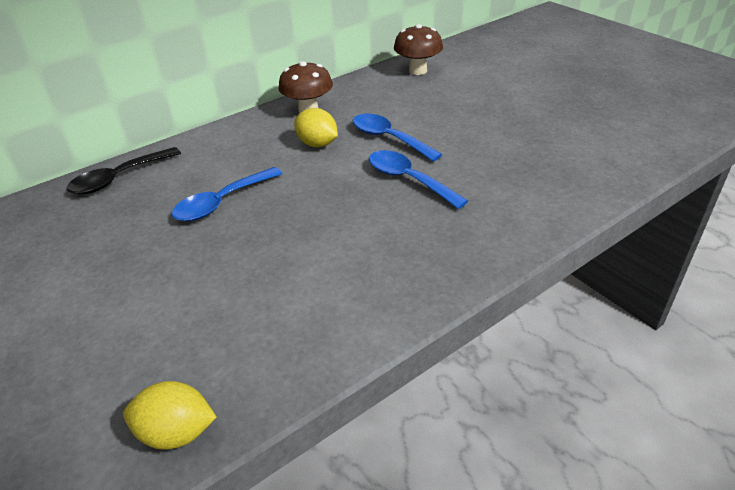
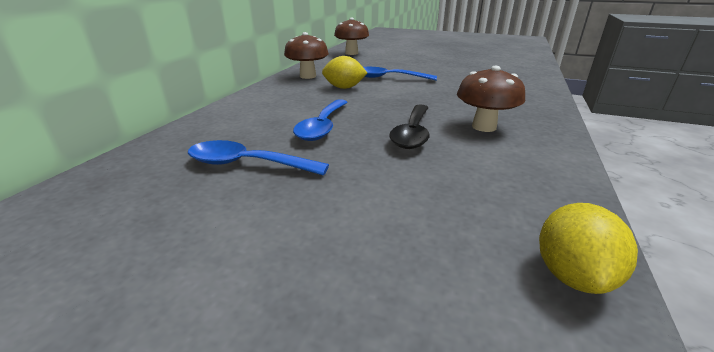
camera: 35 degrees left, 10 degrees down
(119, 178) = (191, 136): black spoon -> black spoon (412, 133)
(177, 432) = (572, 275): yellow lemon -> yellow lemon turned 45 degrees counterclockwise
(363, 259) = (484, 127): none -> brown mushroom
(408, 179) = (436, 90): blue spoon -> blue spoon (247, 164)

